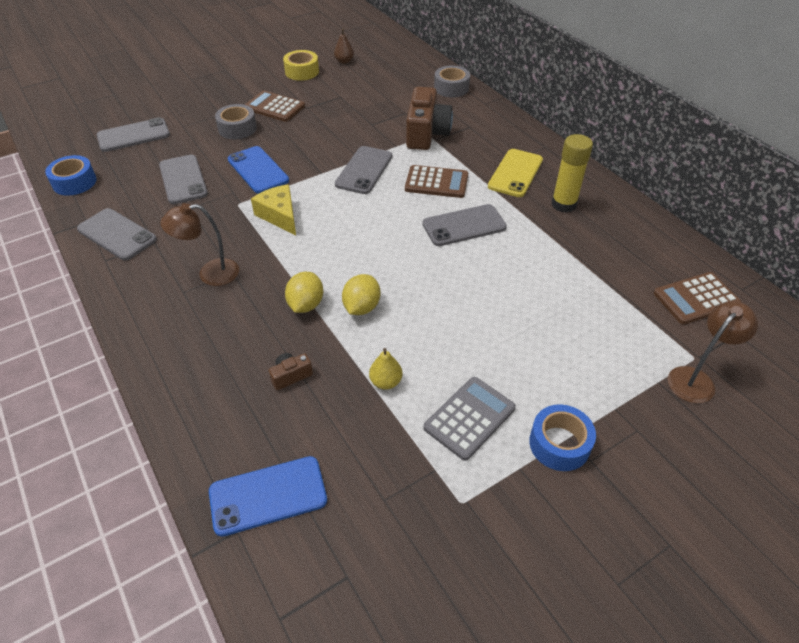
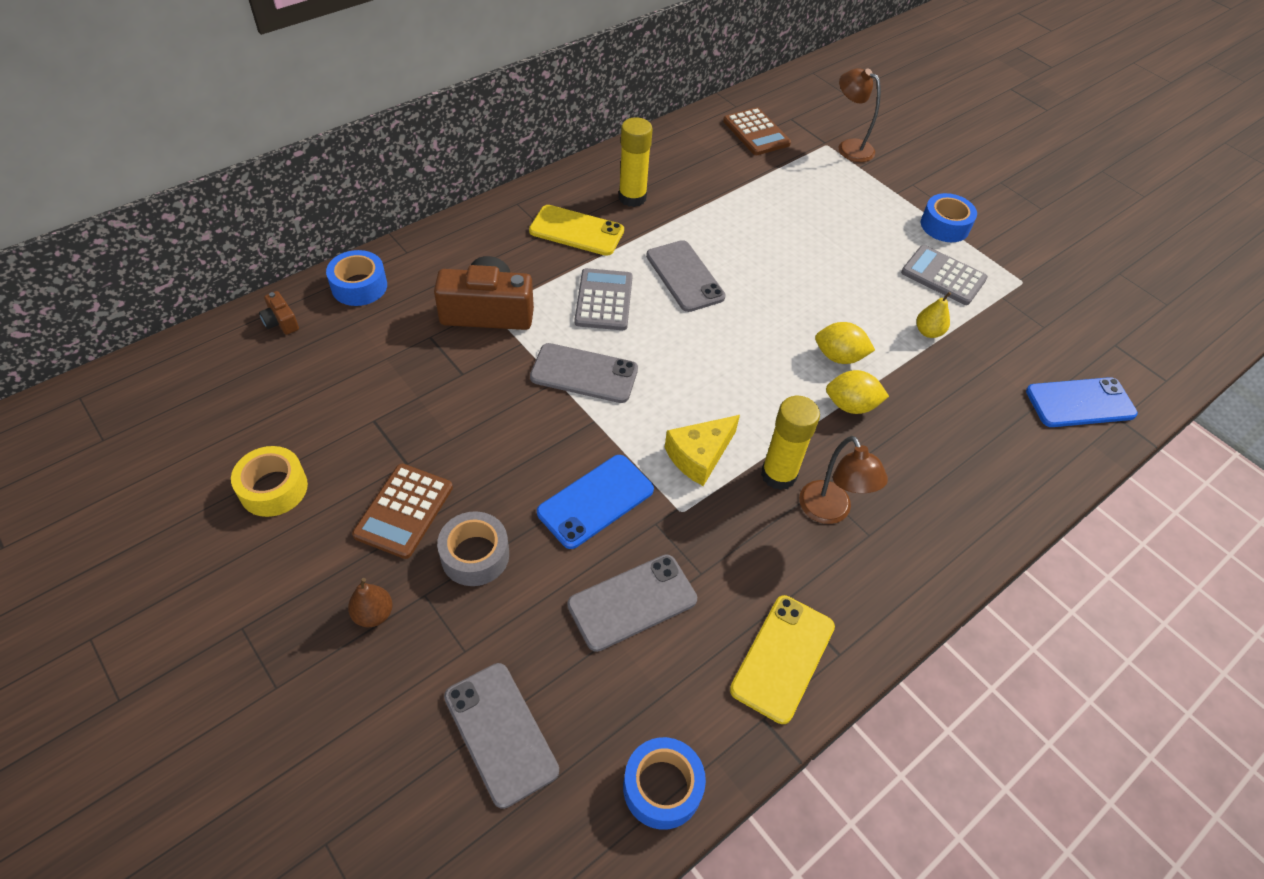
camera: 100 degrees left, 5 degrees up
(117, 234) = (782, 658): grey phone -> yellow phone
(251, 252) = (778, 475): none -> yellow glue stick
(268, 496) = (1080, 403): blue phone -> blue phone turned 75 degrees counterclockwise
(291, 376) = (950, 405): brown camera -> brown camera (281, 322)
(344, 61) = (242, 427): brown pear -> brown pear (373, 614)
(436, 182) = (604, 300): brown calculator -> grey calculator
(451, 88) = (359, 286): grey tape -> blue tape

